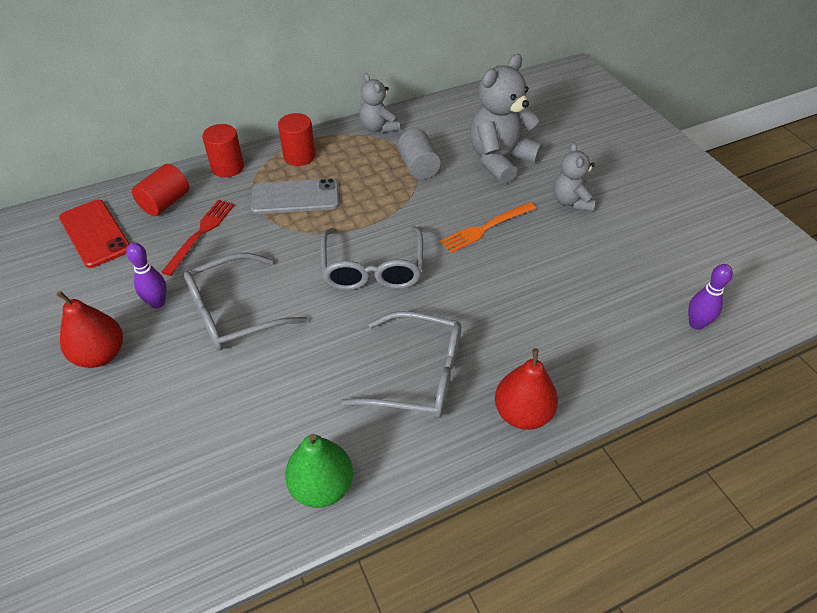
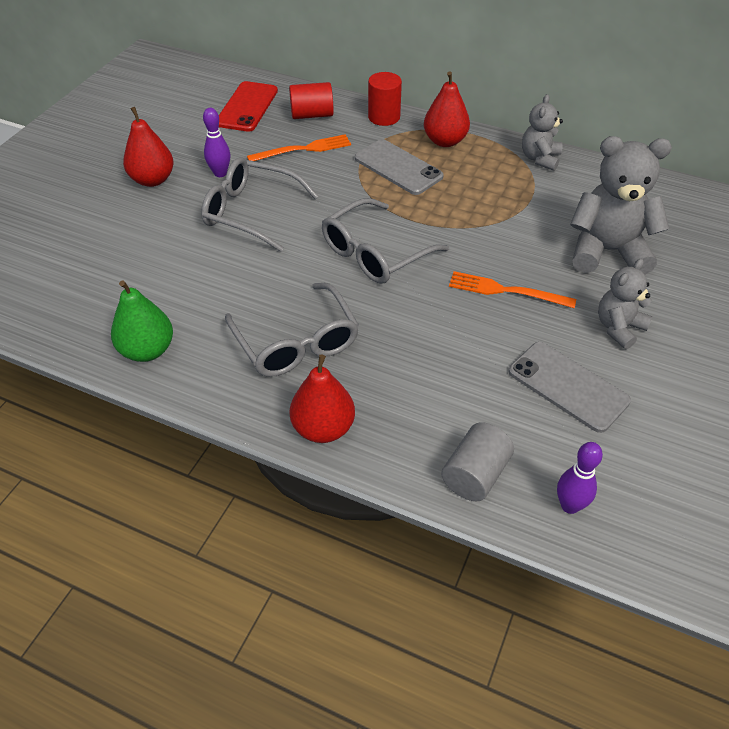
camera: 50 degrees right, 0 degrees up
(201, 234) = (303, 149): red fork -> orange fork
(299, 156) = (445, 141): red cylinder -> red pear
(418, 167) = (525, 209): grey cylinder -> grey cylinder (475, 475)
(598, 257) = (568, 386): none -> grey phone

